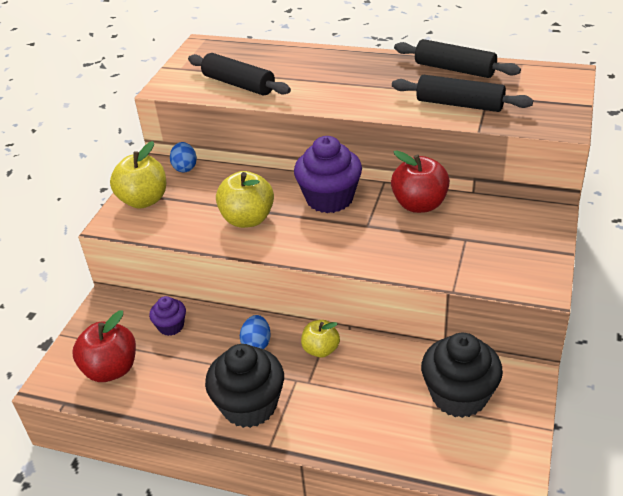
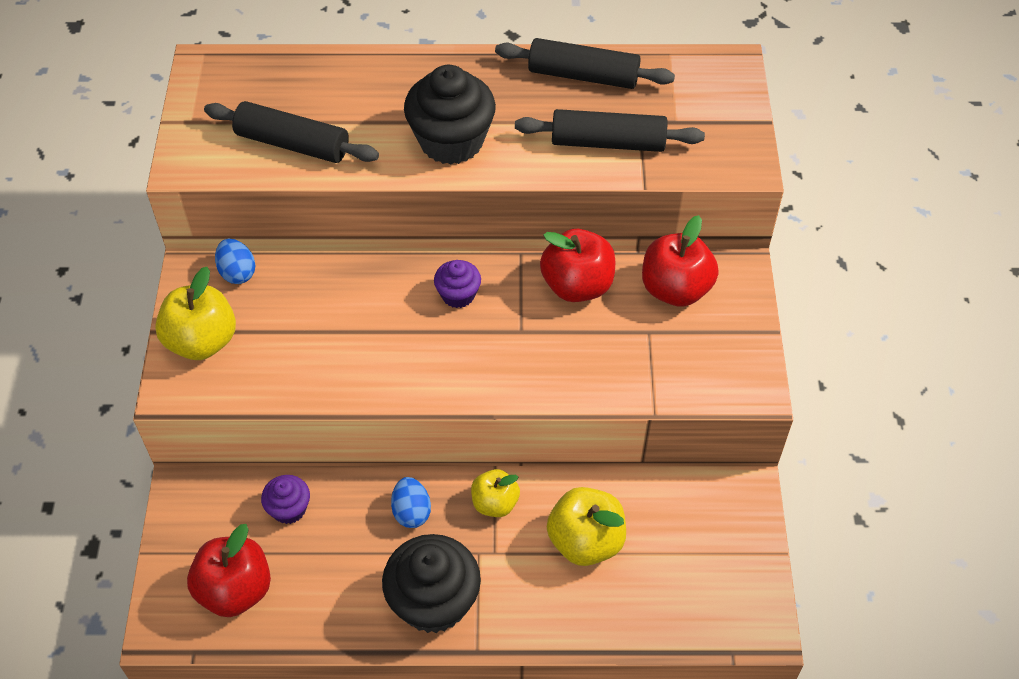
camera: 20 degrees left, 15 degrees up
(247, 219) = (361, 349): yellow apple -> yellow apple (585, 541)
(329, 198) = (458, 295): purple cupcake -> purple cupcake, size x0.52
(459, 395) = (676, 532): black cupcake -> black cupcake (451, 141)
(495, 216) = (675, 289): none -> red apple

